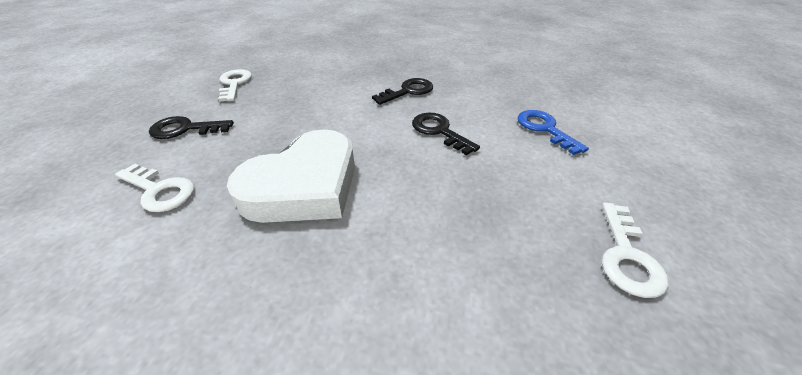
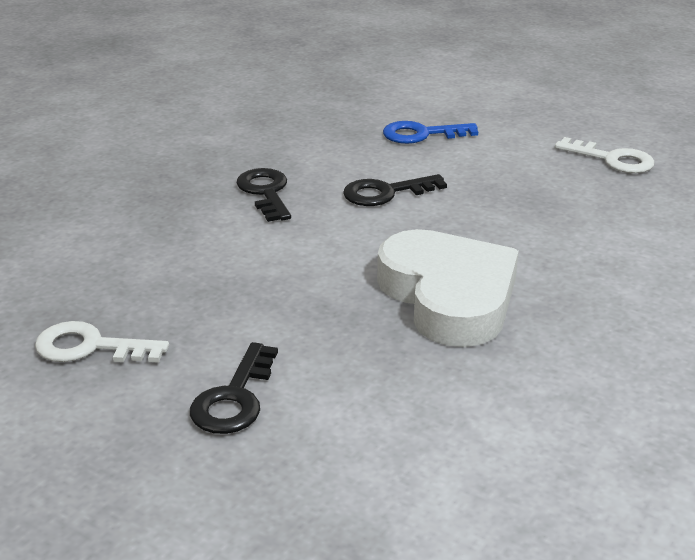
camera: 70 degrees left, 10 degrees down
(159, 190) = (401, 411): white key -> none

